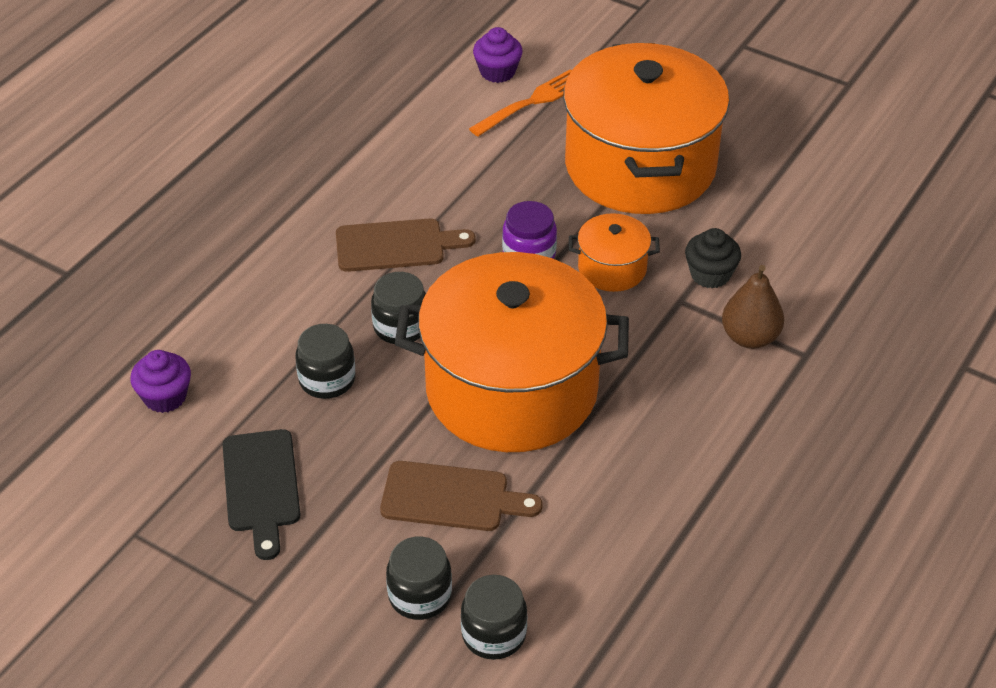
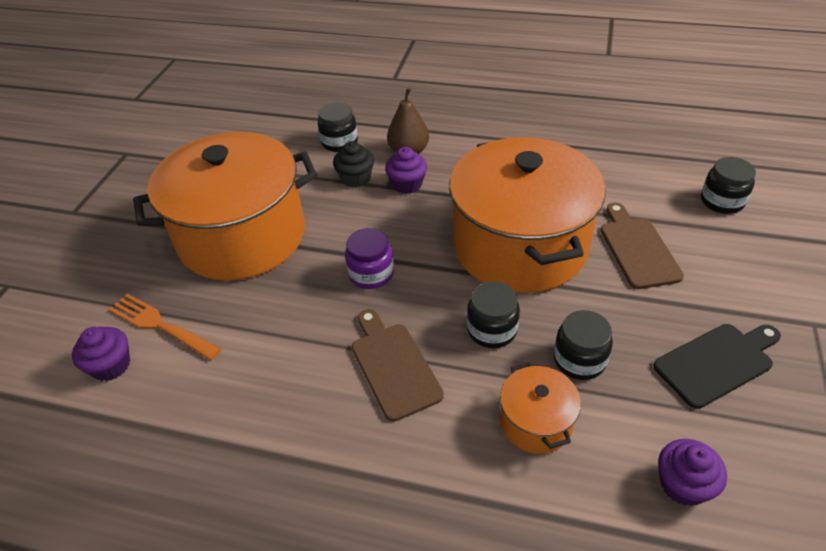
camera: 105 degrees left, 0 degrees up
(420, 595) = (726, 241): black jar -> black jar (339, 142)
(612, 268) = (368, 225): orange pot -> orange pot (536, 422)
(676, 319) = (407, 184): none -> purple cupcake

